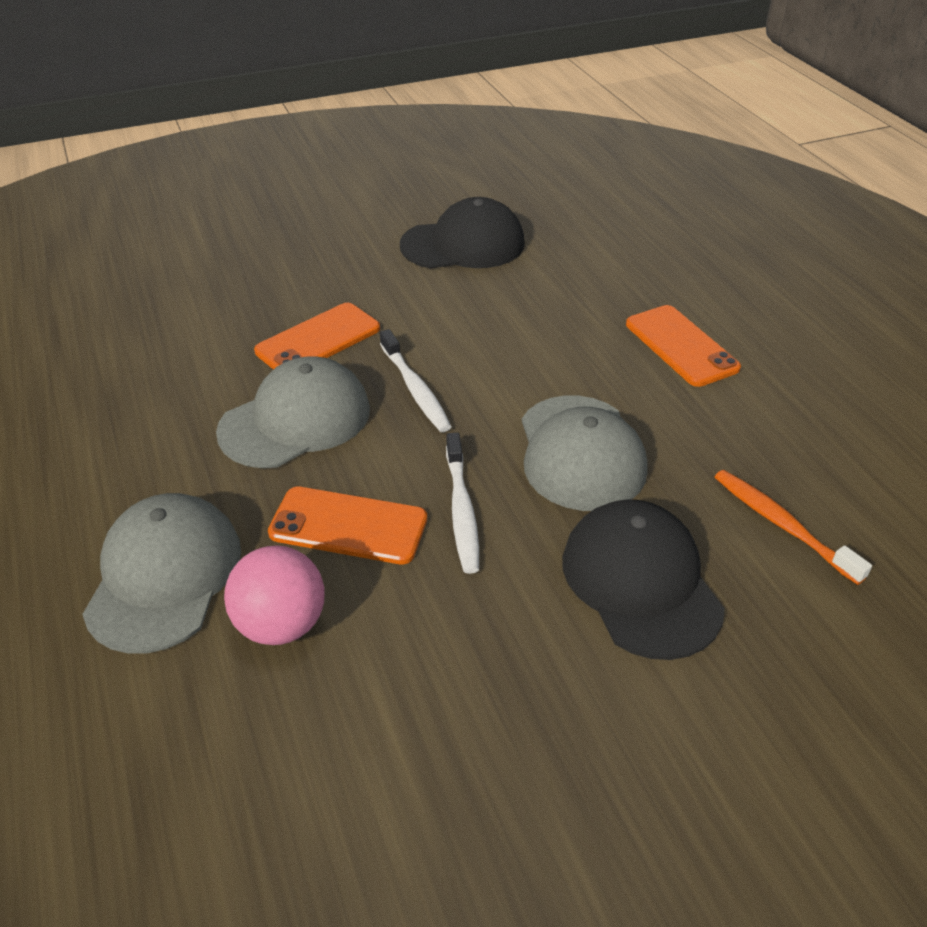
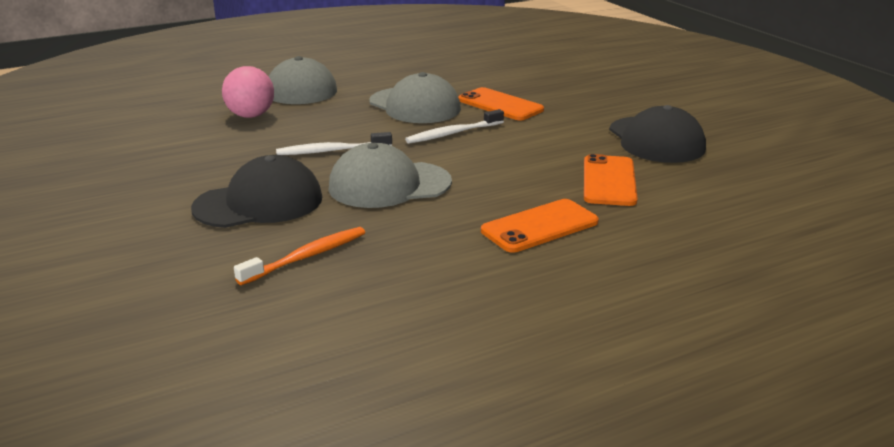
camera: 85 degrees right, 15 degrees down
(348, 526) = (321, 124): orange phone -> orange phone (609, 181)

